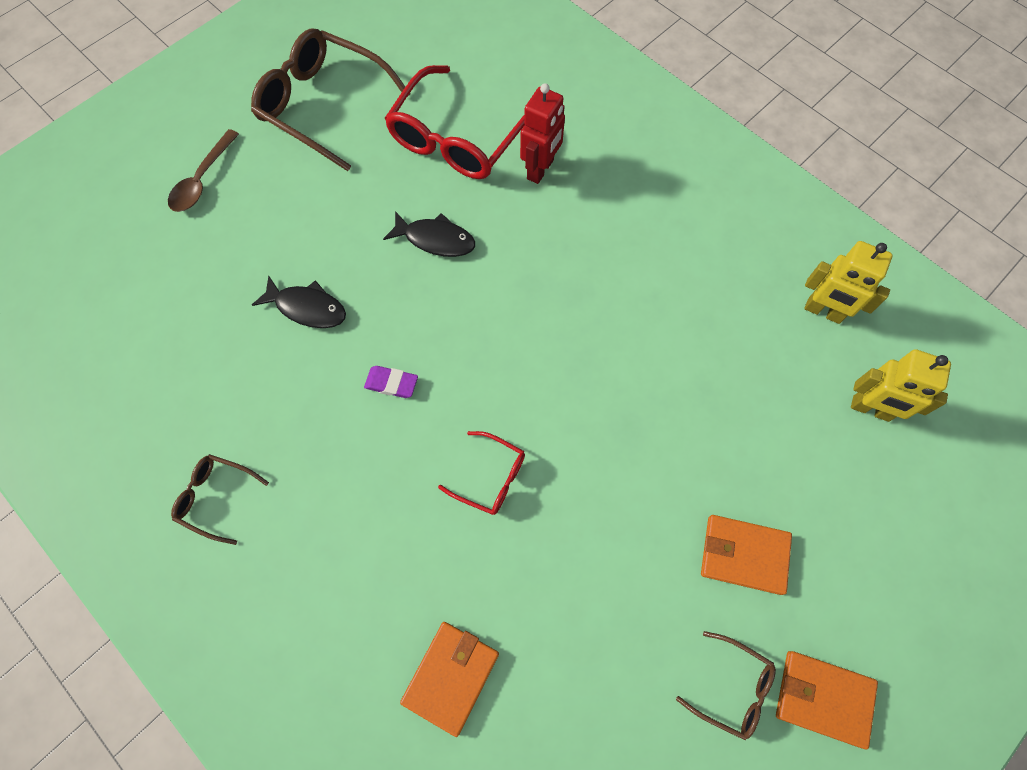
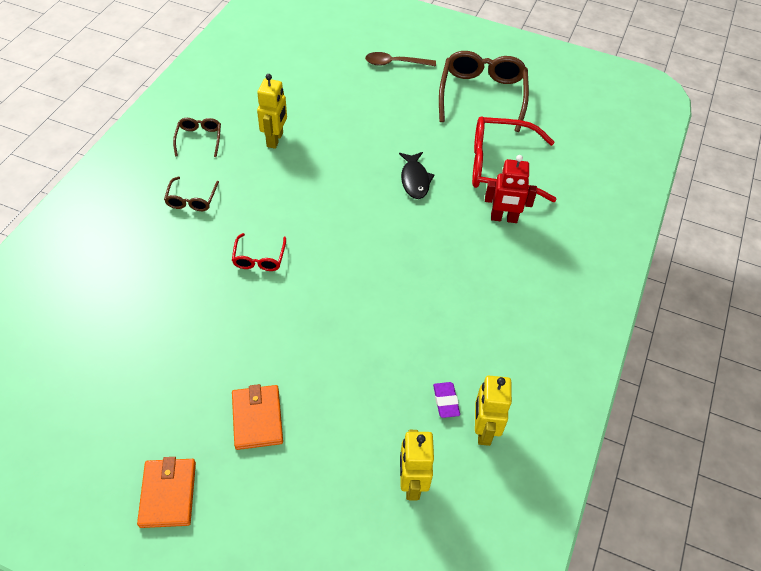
camera: 65 degrees right, 15 degrees down
(273, 387) = (275, 139): none -> yellow robot
(307, 308) = (334, 136): black fish -> none
(391, 383) = (302, 191): purple eraser -> purple eraser (446, 401)
(451, 676) = (127, 276): orange wallet -> none
(731, 687) = (160, 432): brown glasses -> brown glasses (192, 199)

